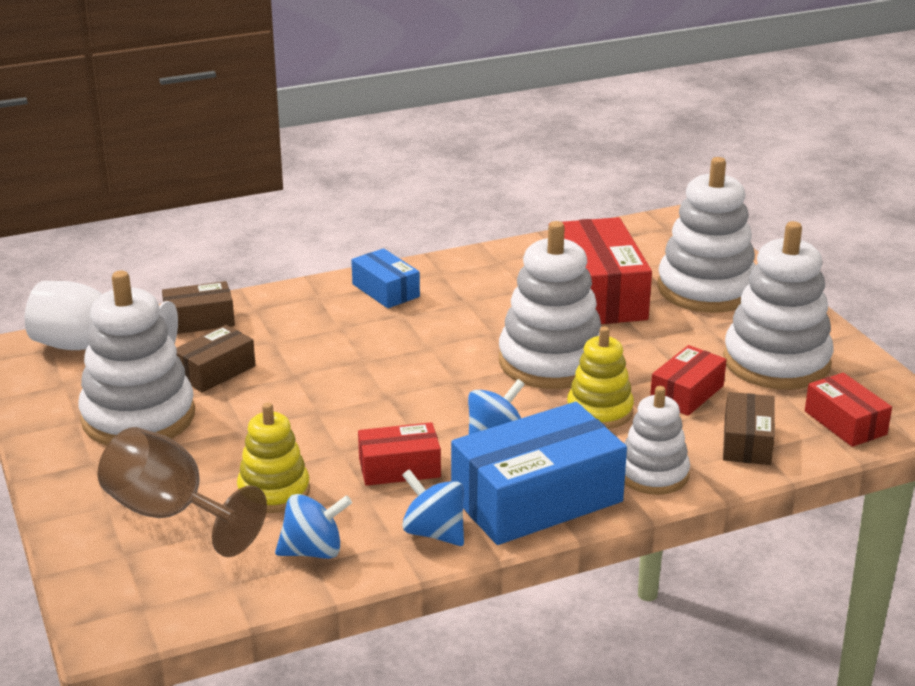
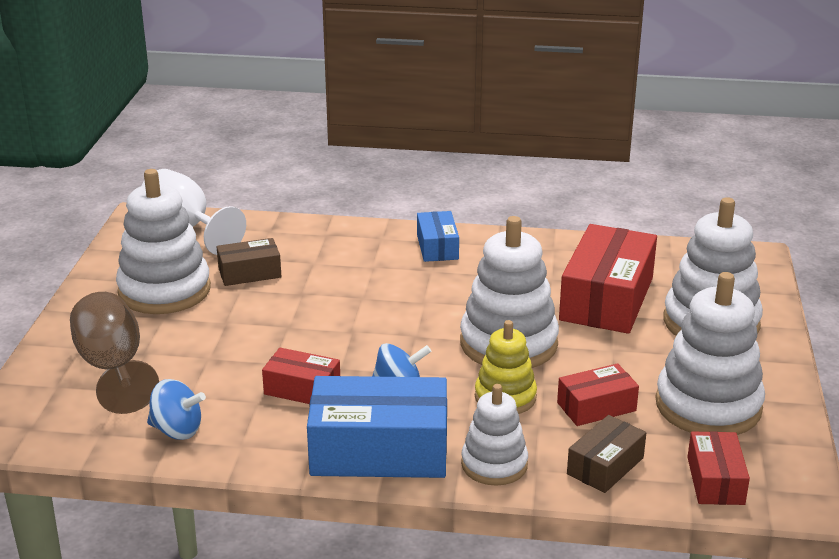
camera: 30 degrees right, 0 degrees up
(199, 320) = (278, 231): brown box -> none
(274, 492) = (196, 376): yellow stacking toy -> none
(434, 533) = (275, 448): blue spinning top -> none

